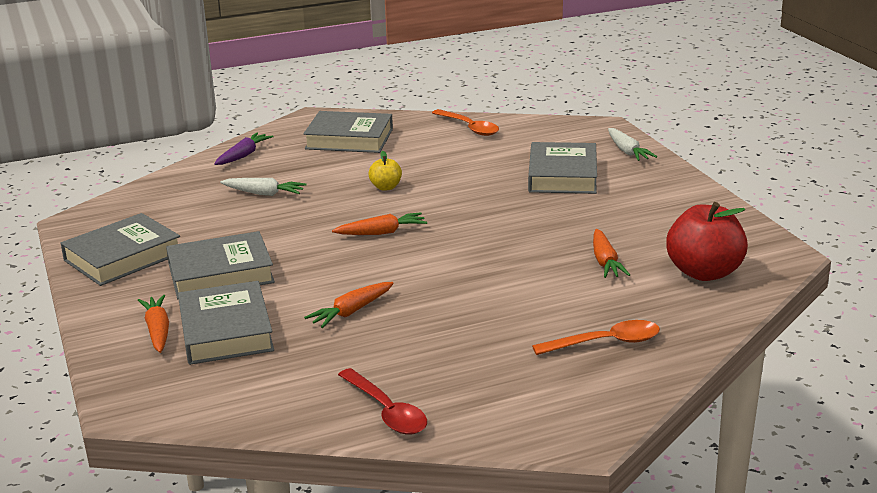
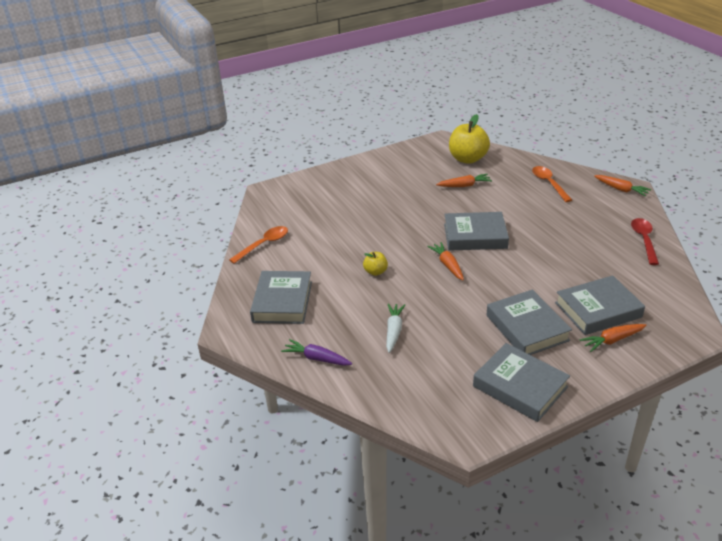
camera: 95 degrees left, 10 degrees up
(352, 311) = (553, 264): orange carrot -> orange carrot (620, 189)
(386, 411) = (644, 240): red spoon -> red spoon turned 45 degrees counterclockwise
(562, 175) = (350, 202): grey book -> grey book (475, 236)
(627, 151) = (310, 181): white carrot -> none
(704, 272) = (467, 159): red apple -> yellow apple

